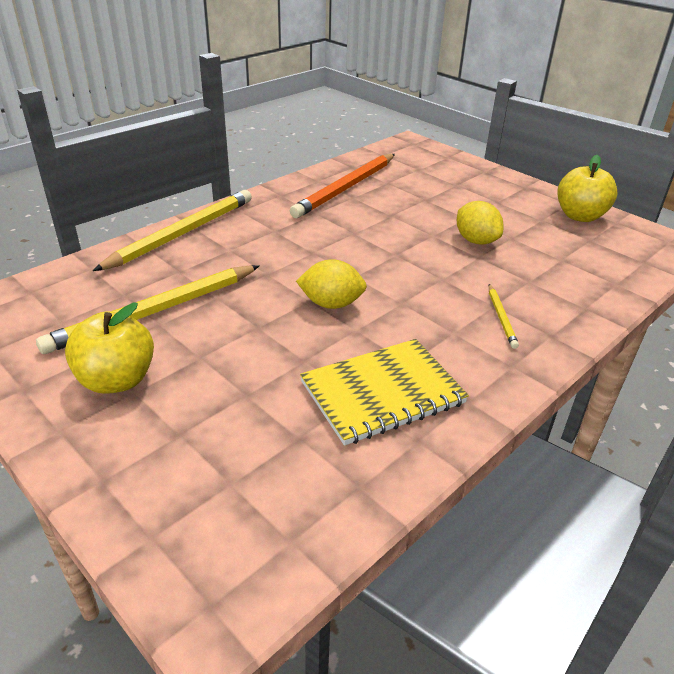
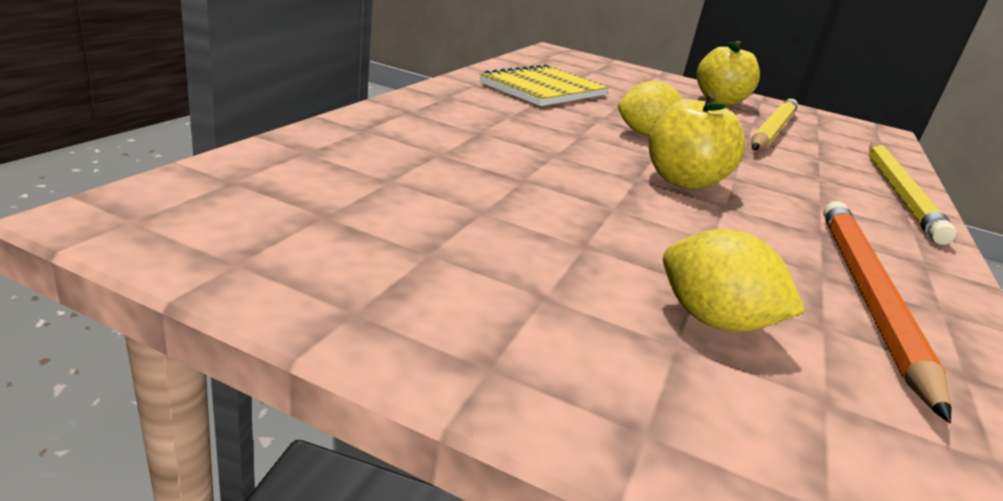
camera: 155 degrees right, 10 degrees down
(476, 241) = (541, 202): yellow lemon -> yellow lemon (713, 321)
(501, 317) = (467, 123): yellow pencil -> none
(580, 216) = (332, 271): yellow apple -> yellow apple (682, 181)

